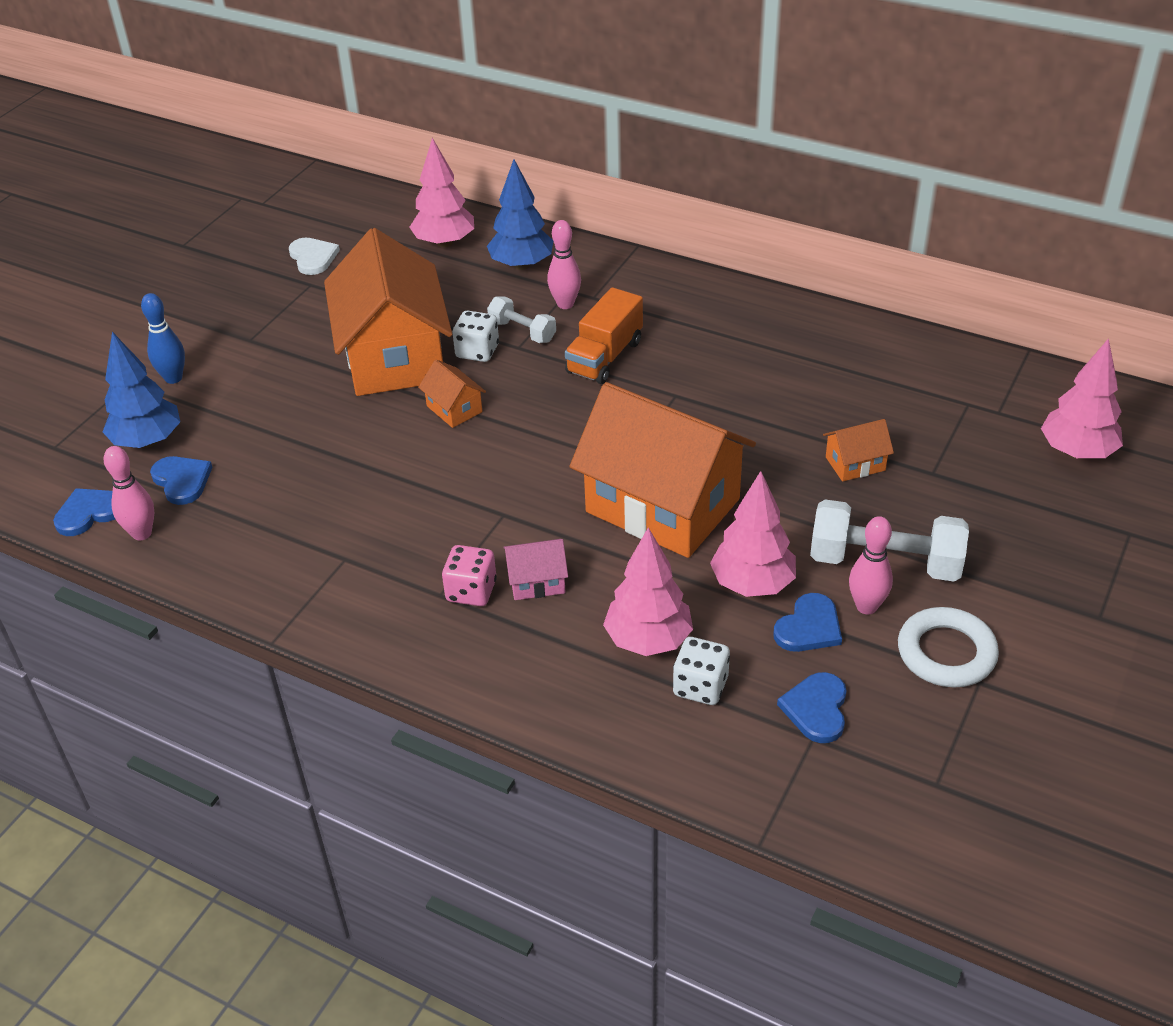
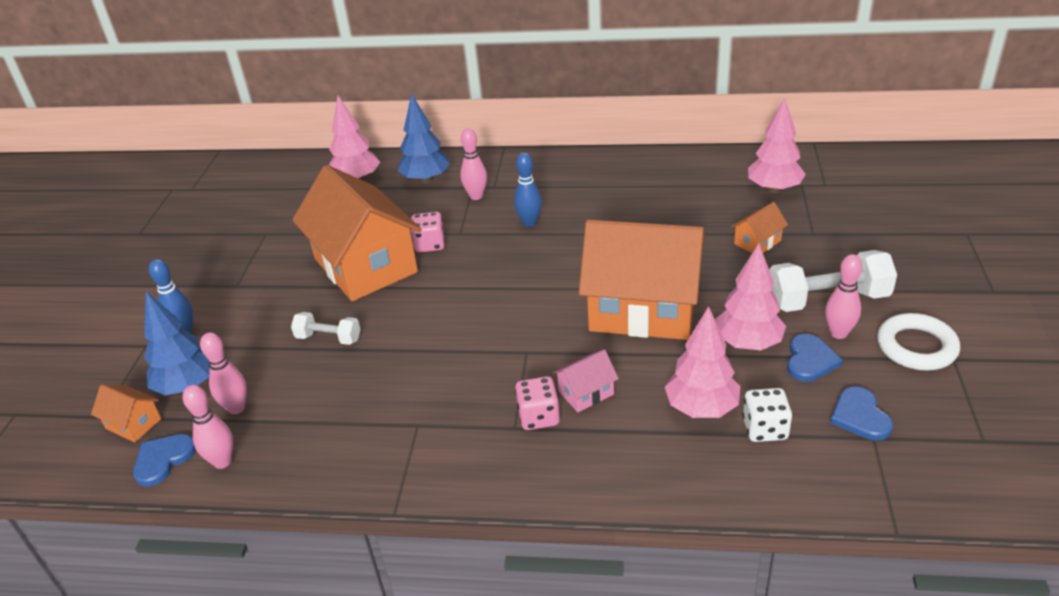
camera: 20 degrees left, 5 degrees down
(182, 481) = (236, 408): blue heart -> pink bowling pin
(313, 257) = (256, 215): white heart -> none
(454, 409) = (437, 289): orange house -> orange house (133, 424)
(477, 351) = (430, 244): white dice -> pink dice
(522, 331) = (456, 222): white dumbbell -> white dumbbell (328, 338)
(604, 357) = (529, 223): orange truck -> blue bowling pin
(1076, 452) = (893, 194): pink tree -> pink tree (774, 189)

